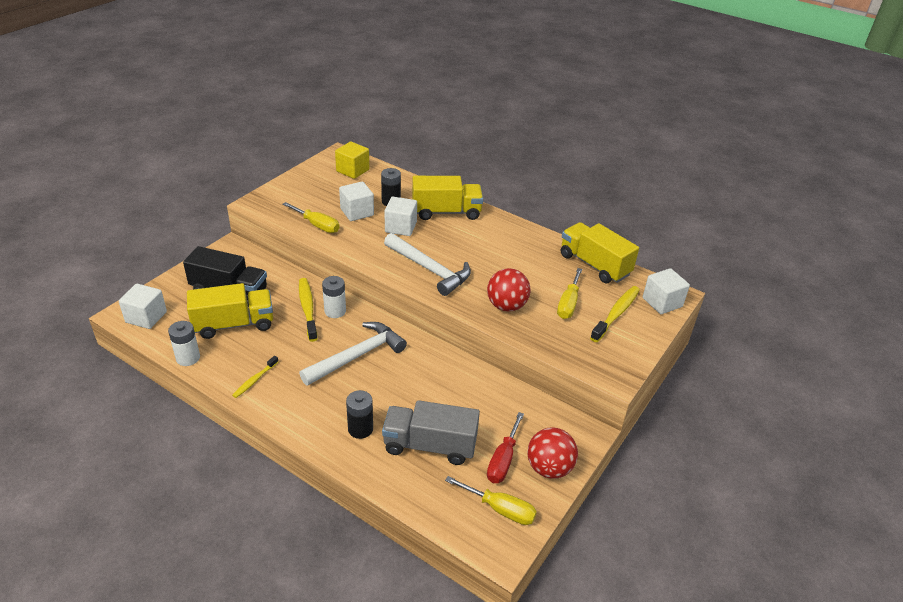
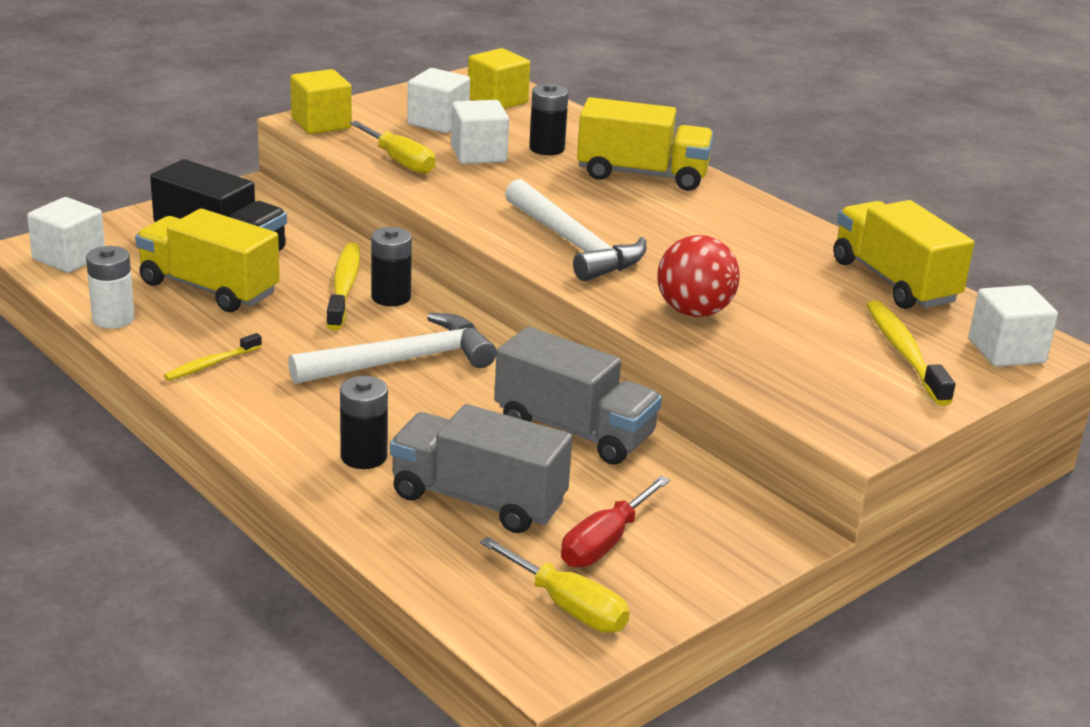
camera: 15 degrees right, 10 degrees down
(234, 324) = (209, 288): yellow truck -> yellow truck turned 150 degrees counterclockwise
(264, 204) = (321, 123): none -> yellow cube
(335, 311) = (391, 297): white battery -> black battery
(400, 227) = (548, 183): white cube -> white cube (438, 122)
(461, 386) = (574, 430): none -> grey truck
(549, 468) = (688, 569): red ball -> none
(568, 304) = (815, 326): yellow screwdriver -> none
(616, 314) = (904, 353): yellow toothbrush -> yellow toothbrush turned 60 degrees counterclockwise

